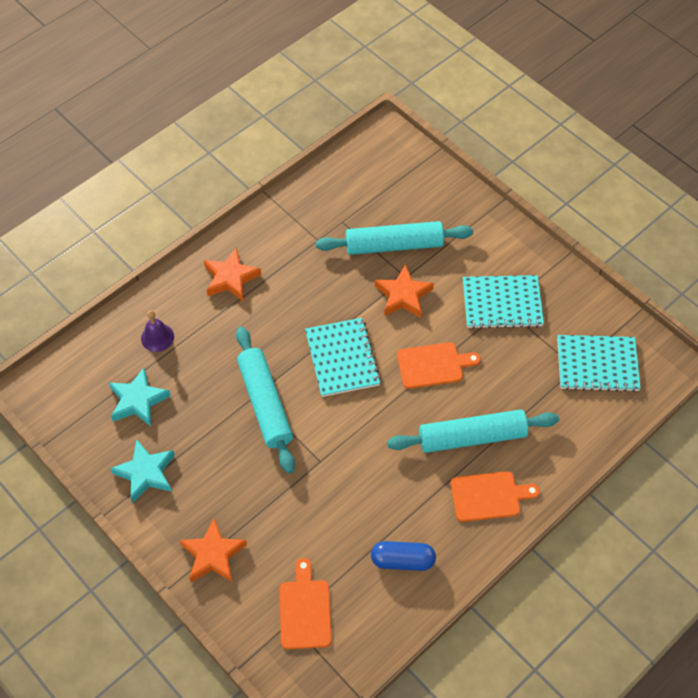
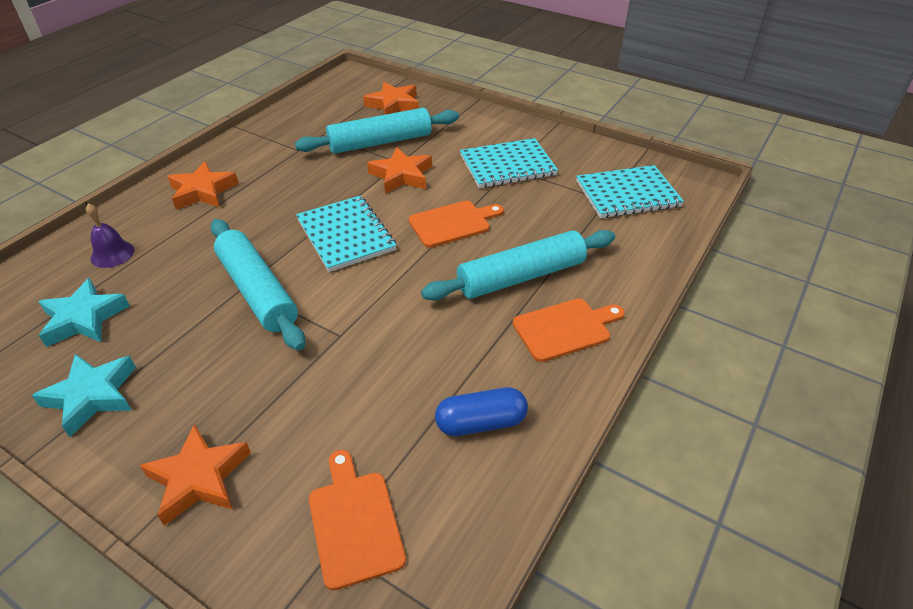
camera: 15 degrees left, 15 degrees down
(418, 191) = (393, 105): none -> orange star

